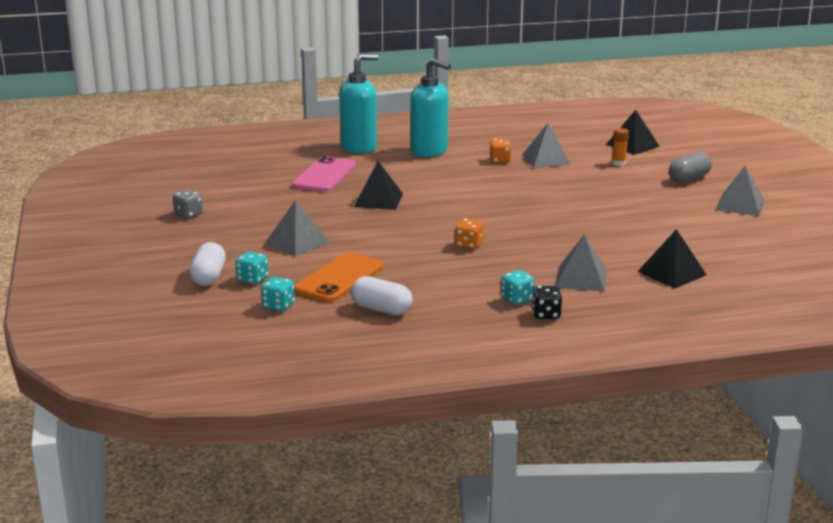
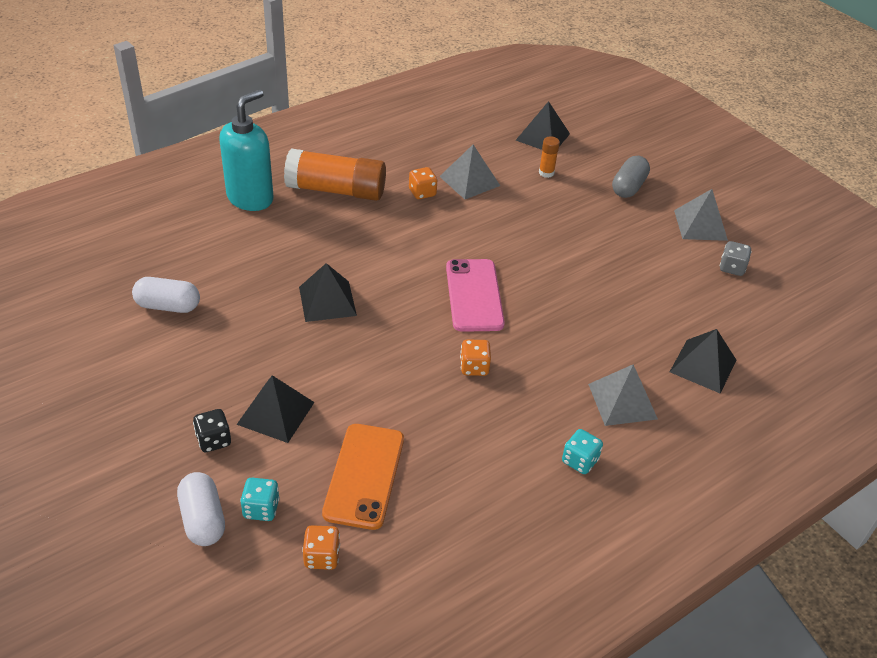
camera: 25 degrees left, 20 degrees up
(188, 214) = (107, 387): grey dice -> grey dice (731, 268)
(278, 306) = (322, 557): turquoise dice -> orange dice
(297, 242) = (276, 413): grey pyramid -> black pyramid
(325, 175) = (238, 264): pink phone -> pink phone (474, 295)
(381, 309) = (445, 526): white capsule -> white capsule (168, 306)
(430, 151) = (336, 190): turquoise soap dispenser -> orange glue stick
(546, 314) = (623, 482): black dice -> black dice (214, 440)

